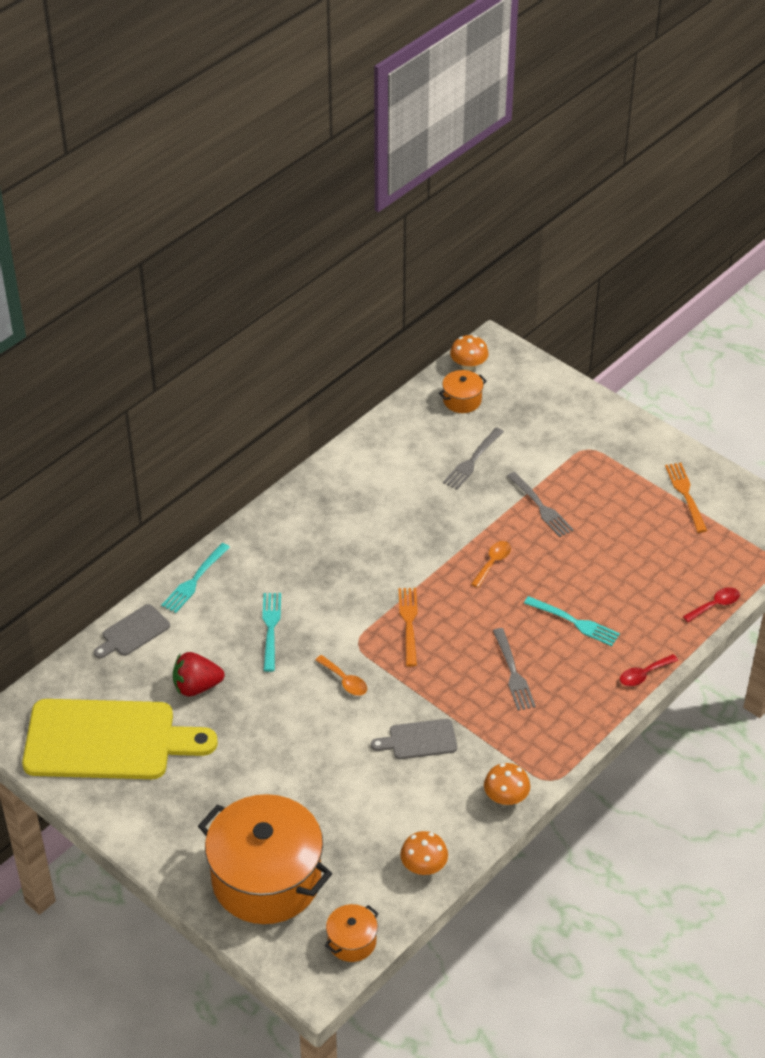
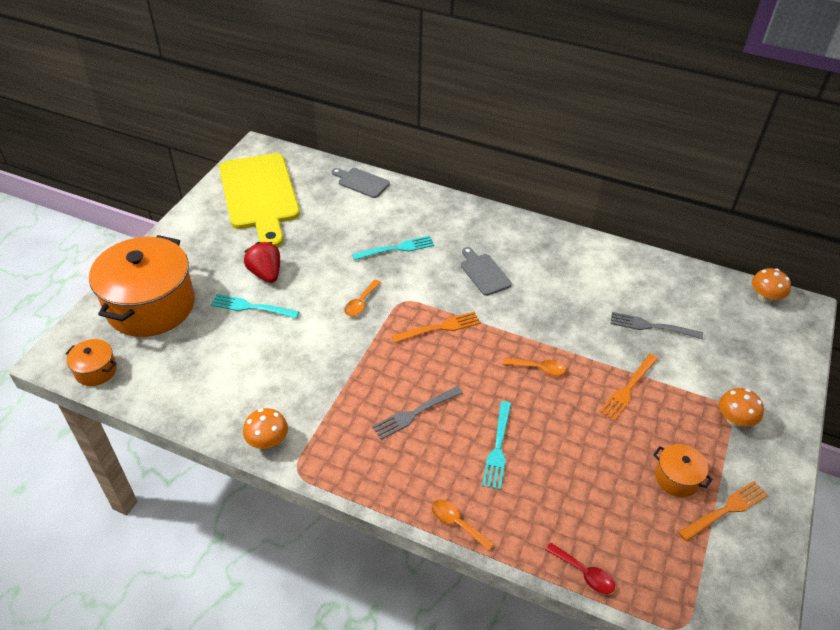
camera: 70 degrees right, 0 degrees up
(194, 580) = (424, 198): turquoise fork -> turquoise fork (251, 307)
(196, 686) = (323, 224): red strawberry -> red strawberry (266, 273)
(419, 740) = (314, 364): grey cutting board -> grey cutting board (484, 273)
(423, 866) = (179, 399): orange mushroom -> orange mushroom (734, 419)
(462, 400) = (719, 302): orange pot -> orange pot (677, 478)
(540, 507) = (628, 388): grey fork -> orange fork
(644, 674) = (457, 523): red spoon -> orange spoon

